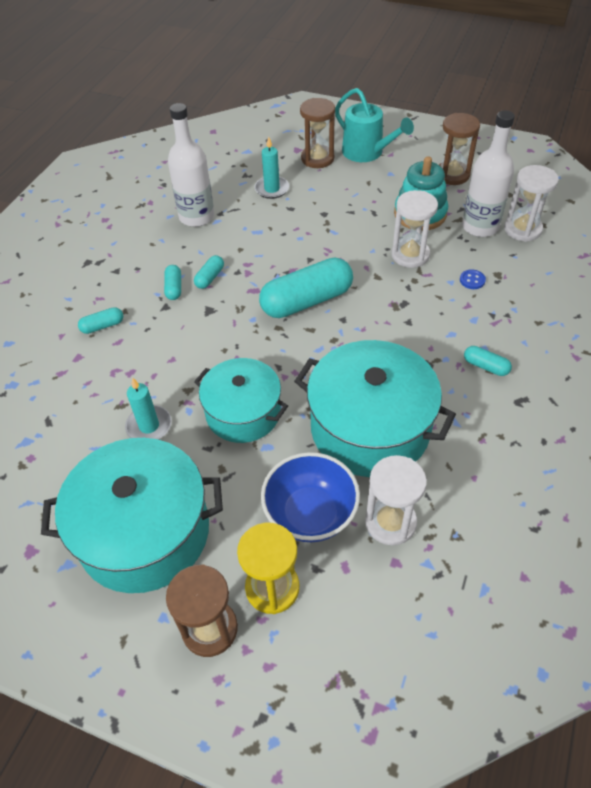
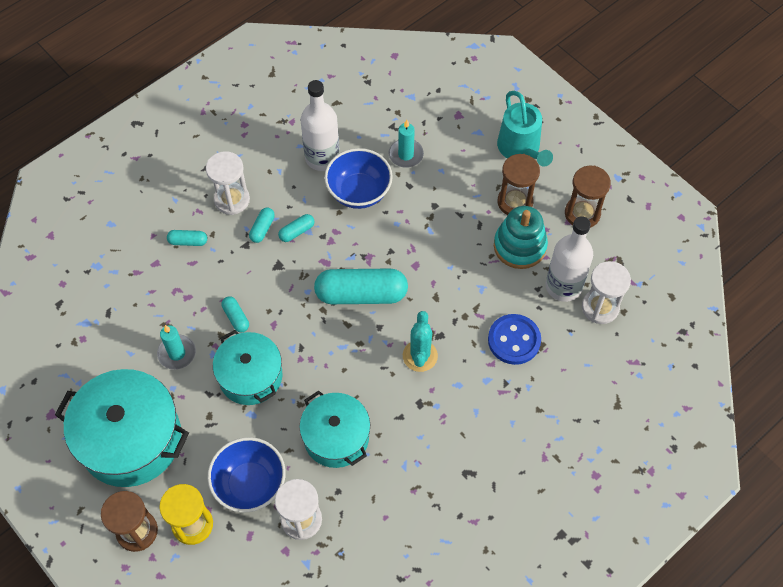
camera: 25 degrees right, 10 degrees up
(248, 228) = (359, 192): none -> blue bowl
(317, 159) = (470, 136): brown hourglass -> brown hourglass (515, 202)
(370, 428) = (336, 437): turquoise pot -> turquoise pot, size x0.64
(398, 326) = (420, 356): none -> turquoise cactus
(410, 255) = (479, 288): white hourglass -> white hourglass (232, 200)
(472, 280) = (514, 340): blue button -> blue button, size x2.17
(485, 366) = (463, 429): turquoise capsule -> turquoise capsule (236, 317)

